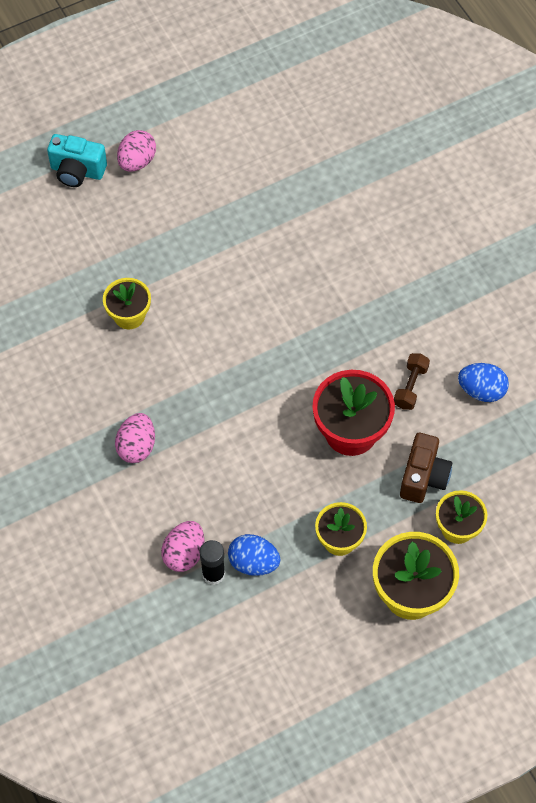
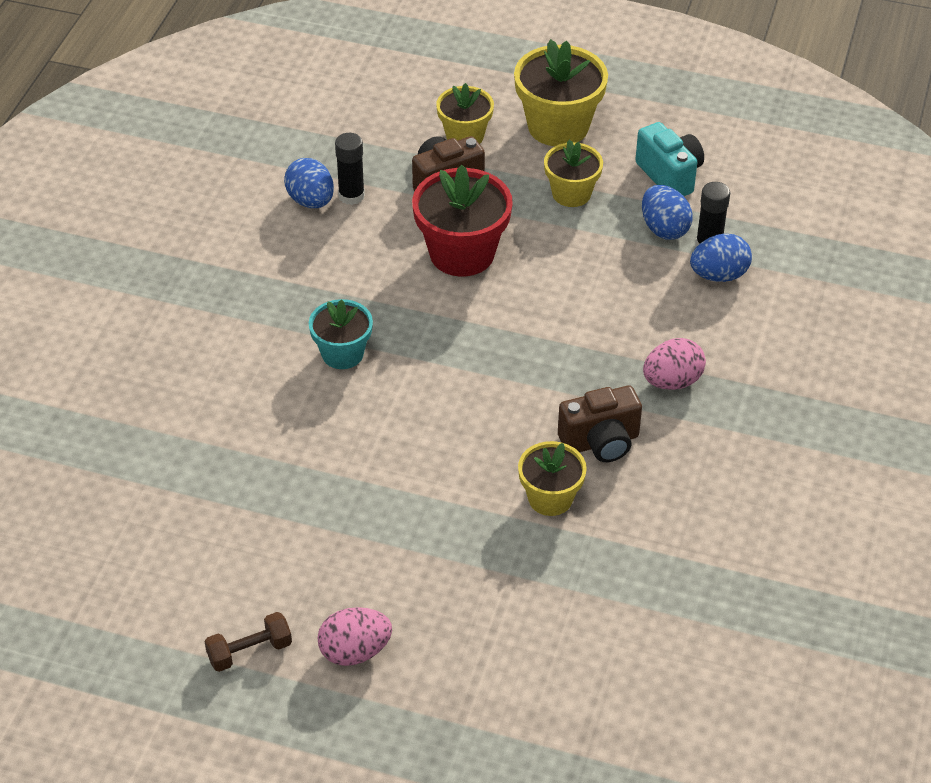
camera: 135 degrees left, 15 degrees down
(77, 171) = (434, 697): turquoise camera -> turquoise camera (669, 175)
(137, 371) = (600, 442): none -> brown camera
(184, 553) = (719, 275): pink egg -> blue egg
(334, 306) = (342, 353): none -> turquoise flower pot
(410, 386) = (365, 246): brown dumbbell -> brown dumbbell (249, 651)
(464, 416) = (351, 196): none -> black glue stick

